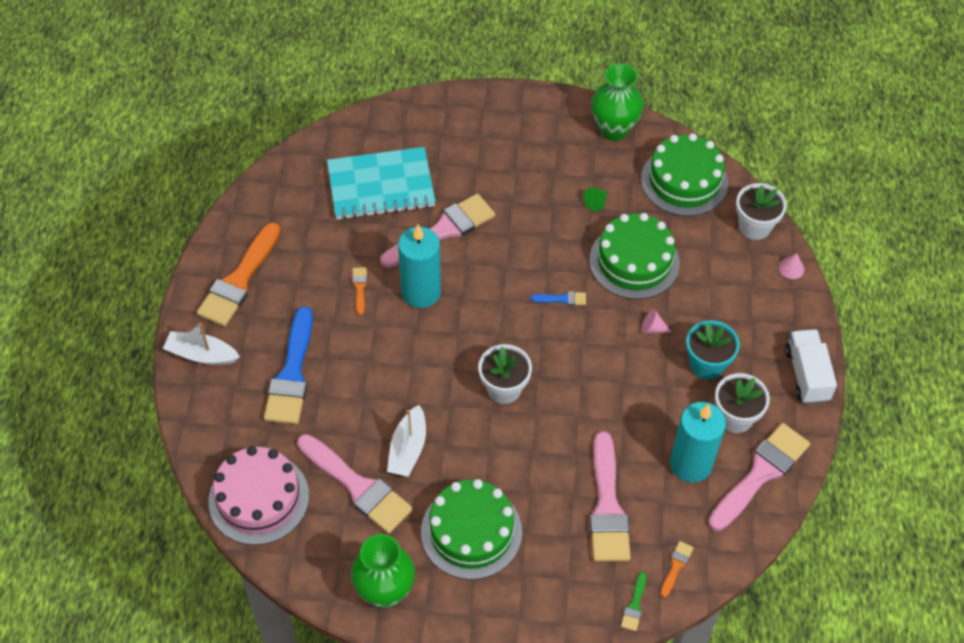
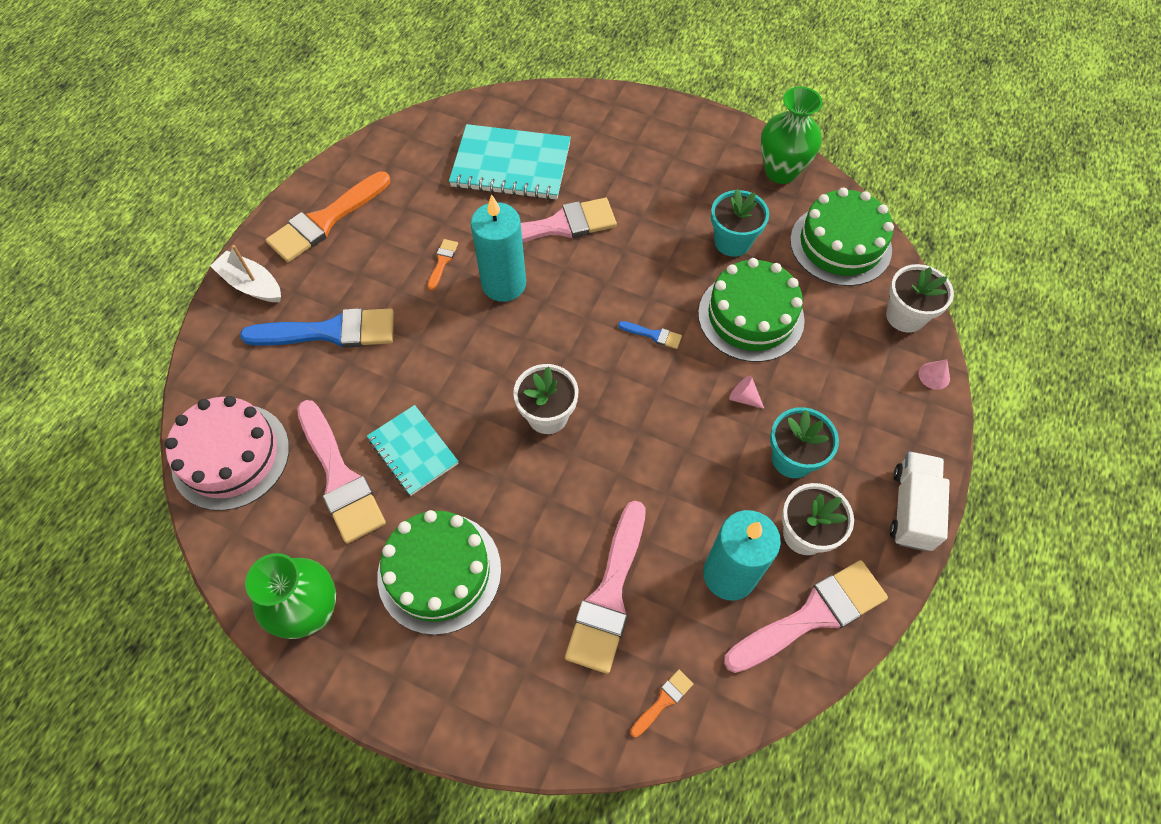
camera: 20 degrees right, 5 degrees up
(292, 374) = (330, 332): blue brush -> blue brush turned 120 degrees counterclockwise
(408, 449) = (413, 451): white boat -> turquoise notebook
(596, 202) = (732, 242): green cone -> turquoise flower pot
(634, 605) = (592, 734): green brush -> none

